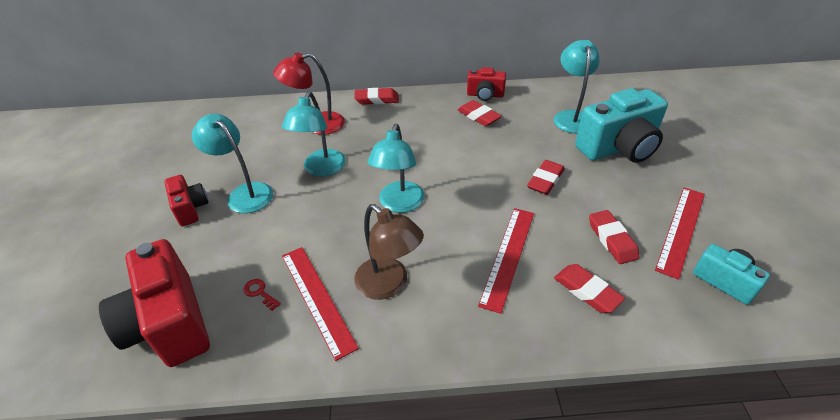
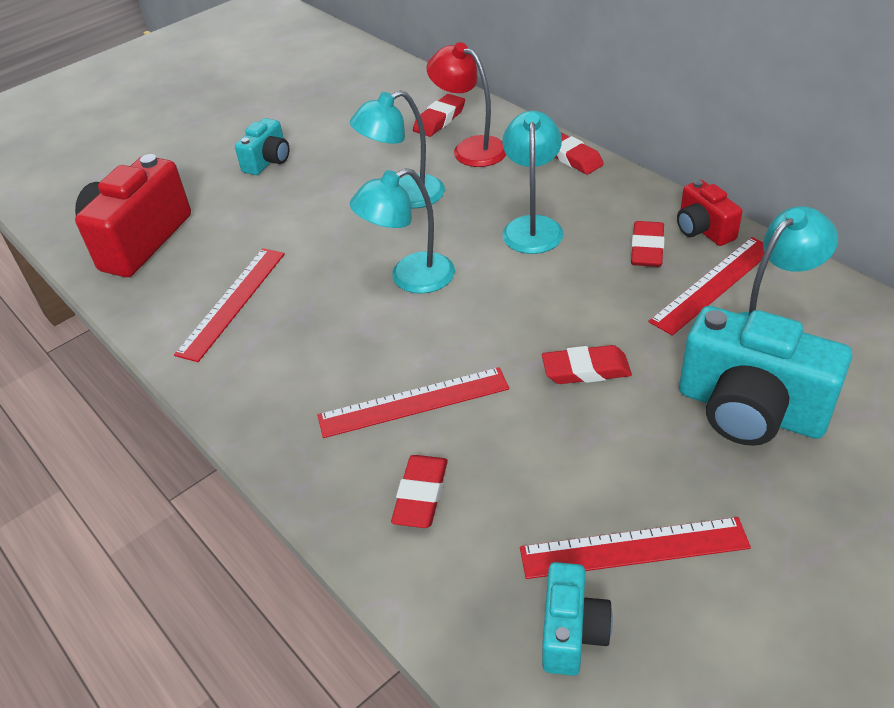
camera: 55 degrees right, 0 degrees up
(191, 208) = (268, 161): red camera -> turquoise camera
(244, 193) = (318, 175): turquoise lamp -> turquoise lamp (532, 226)
(260, 293) = (210, 265): red key -> none
(389, 285) = (290, 337): brown lamp -> none
(526, 113) = (713, 284): none -> red ruler
(611, 239) = (536, 482): red eraser -> red eraser (439, 120)

